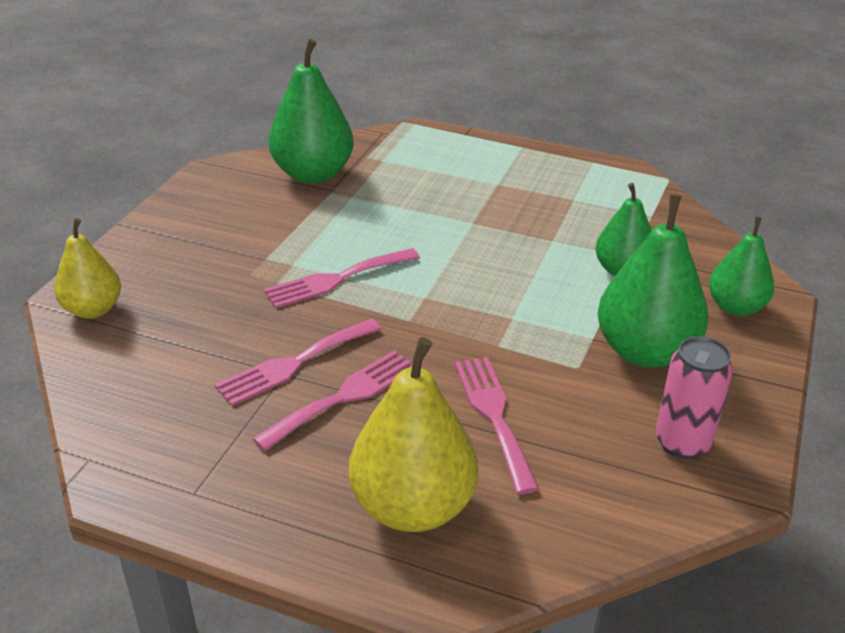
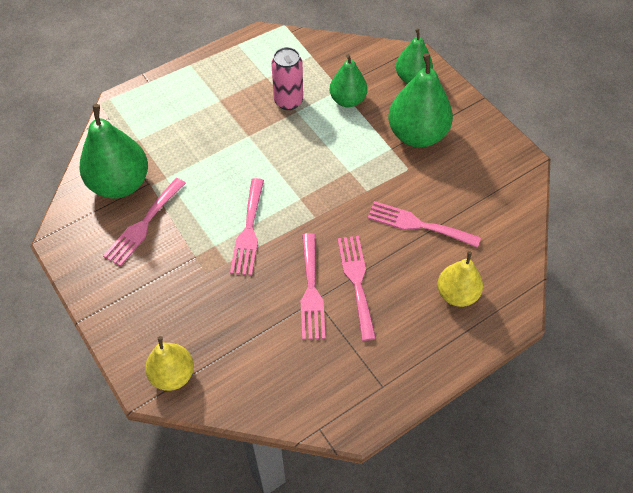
camera: 55 degrees left, 20 degrees up
(275, 209) = (143, 224): none -> pink fork
(413, 507) = (457, 294): yellow pear -> yellow pear, size x0.62
(682, 442) = (486, 164): pink can -> pink can (288, 101)

